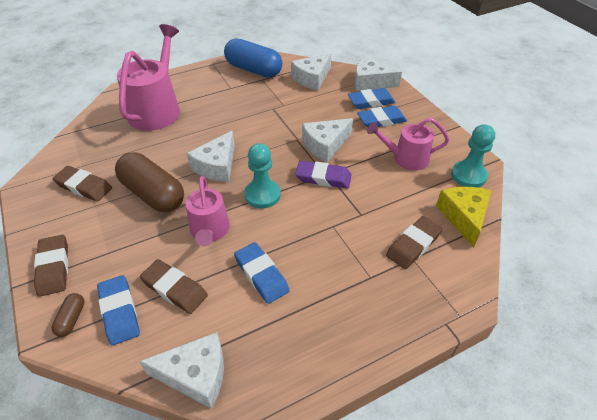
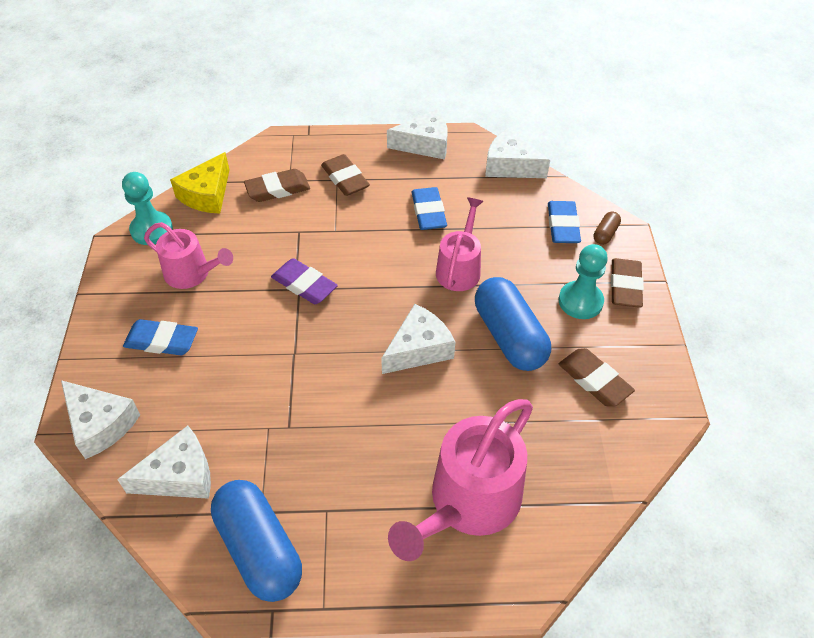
camera: 155 degrees left, 5 degrees up
(153, 194) = (509, 336): brown capsule -> blue capsule
(174, 289) = (510, 227): brown eraser -> brown eraser (345, 178)
(262, 195) = (385, 288): turquoise pawn -> turquoise pawn (580, 301)
(325, 145) = (267, 328): white cheese -> white cheese (424, 144)
(371, 102) = (141, 381): blue eraser -> none

